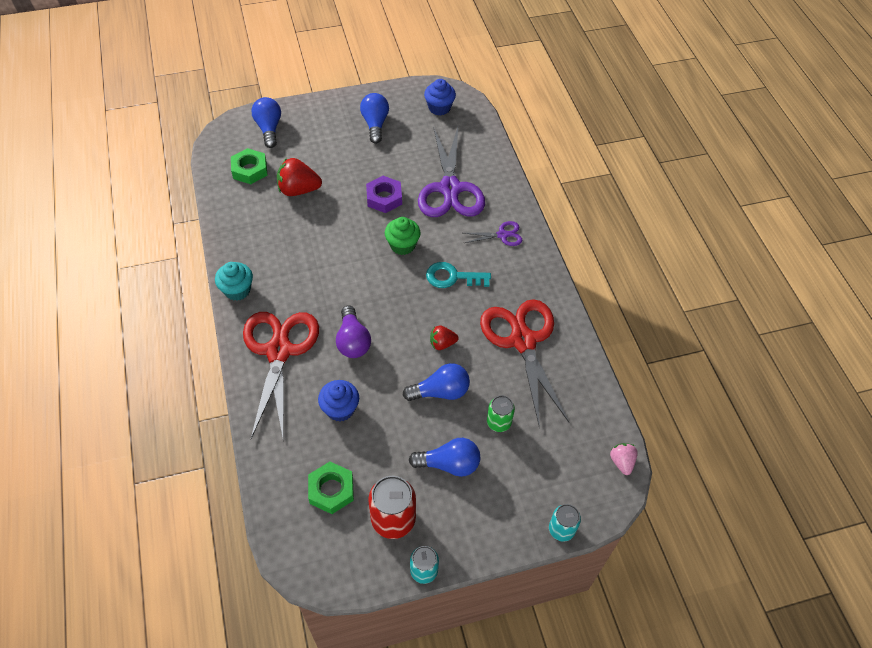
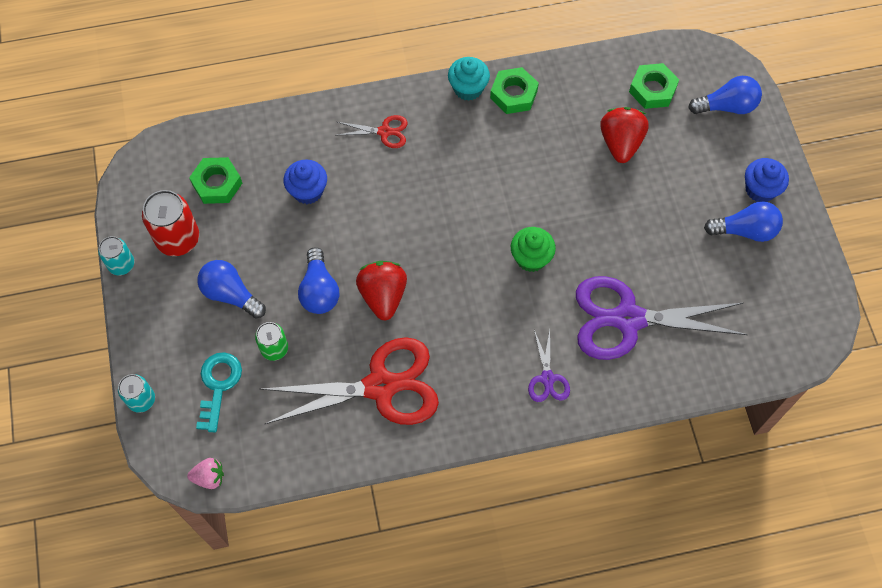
camera: 95 degrees right, 10 degrees up
(246, 258) = (513, 94): none -> green nut
(279, 351) = (384, 132): red scissors -> red scissors, size x0.45
(353, 341) = (392, 203): purple light bulb -> none
(384, 198) = (610, 239): purple nut -> none
(439, 108) = (785, 314): blue cupcake -> blue cupcake (760, 189)
(442, 343) = (383, 296): red strawberry -> red strawberry, size x1.74
(449, 464) = (230, 294): blue light bulb -> blue light bulb turned 120 degrees clockwise
(452, 277) = (479, 313): turquoise key -> turquoise key (218, 385)

